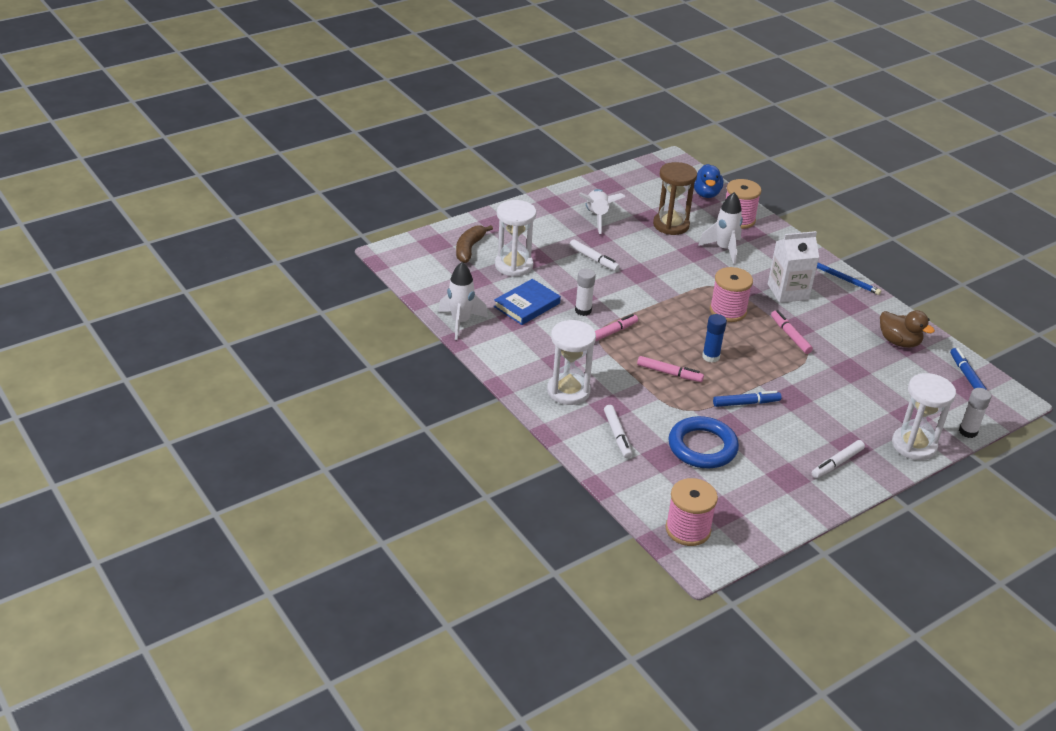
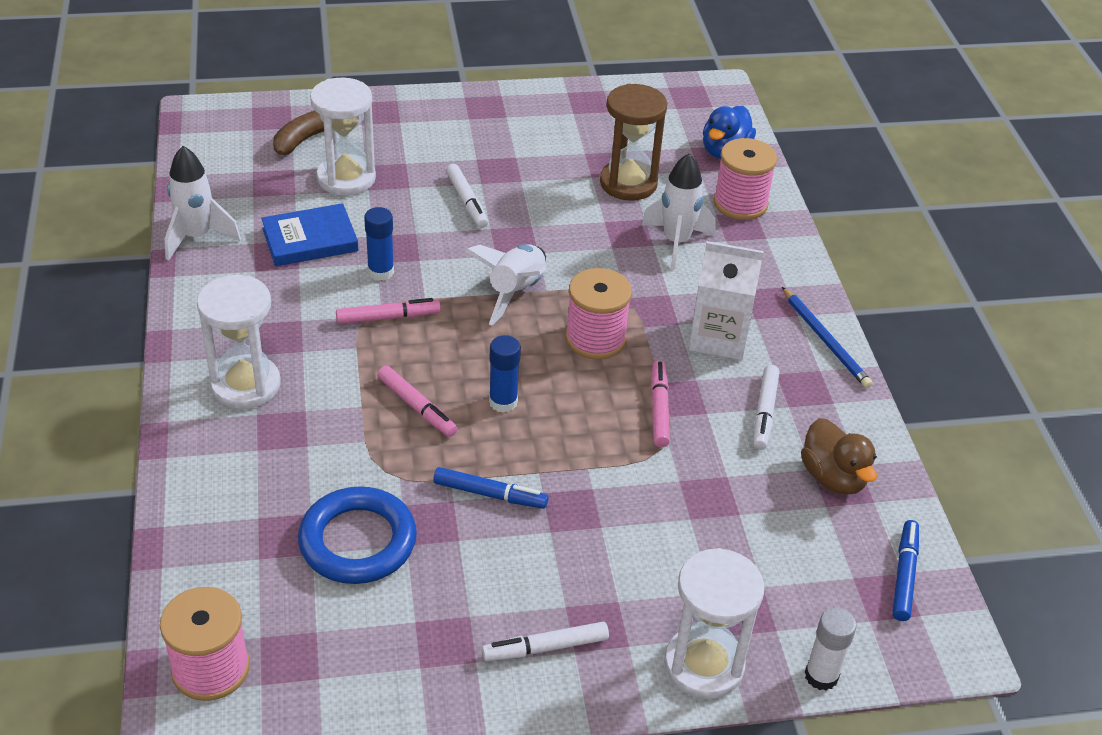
camera: 25 degrees right, 5 degrees up
(583, 310) = (381, 272): white glue stick -> blue glue stick
(597, 217) = (529, 142): white rocket -> white rocket (515, 292)
(617, 435) = (250, 477): white marker -> white marker (764, 412)

